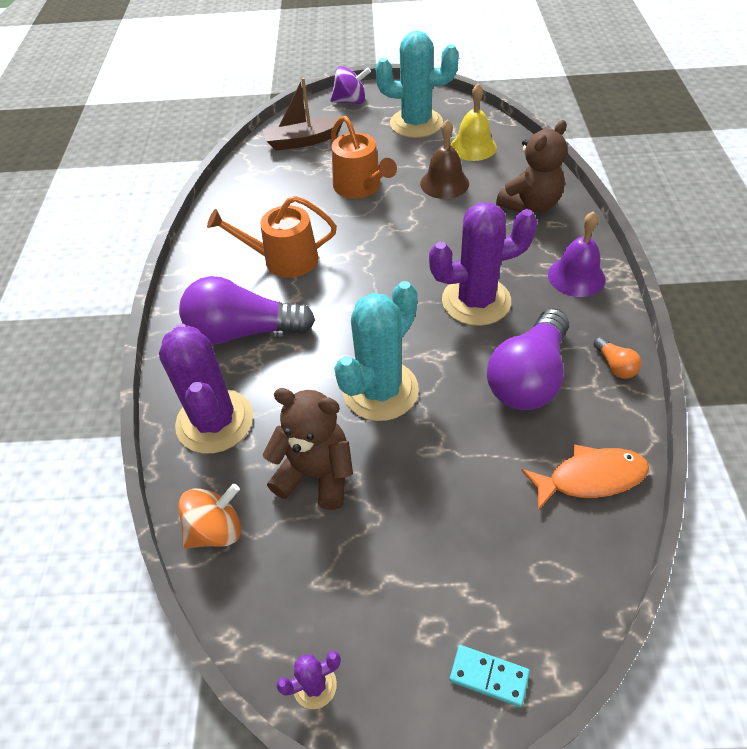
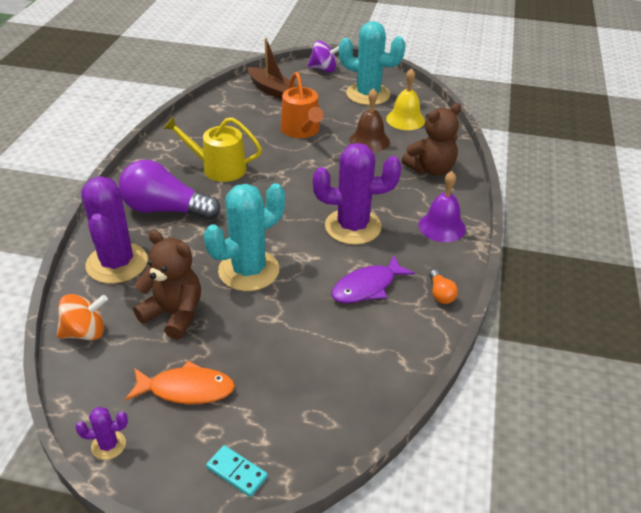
camera: 10 degrees right, 10 degrees down
(283, 259) = (218, 168): orange watering can -> yellow watering can
(302, 141) = (272, 90): brown boat -> brown boat turned 135 degrees counterclockwise
(528, 377) = (367, 287): purple light bulb -> purple fish
(590, 478) = (381, 364): orange fish -> orange fish (186, 389)

